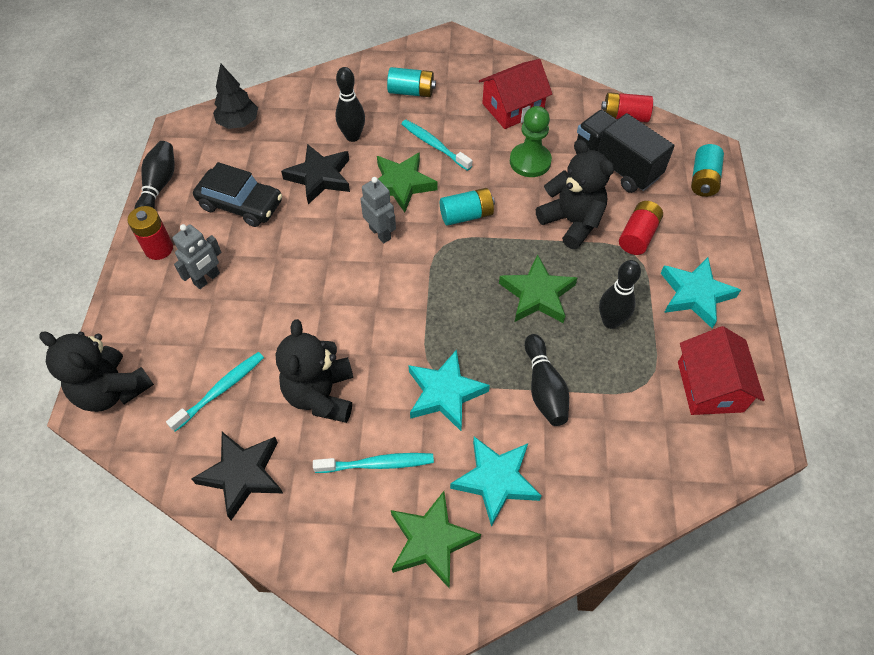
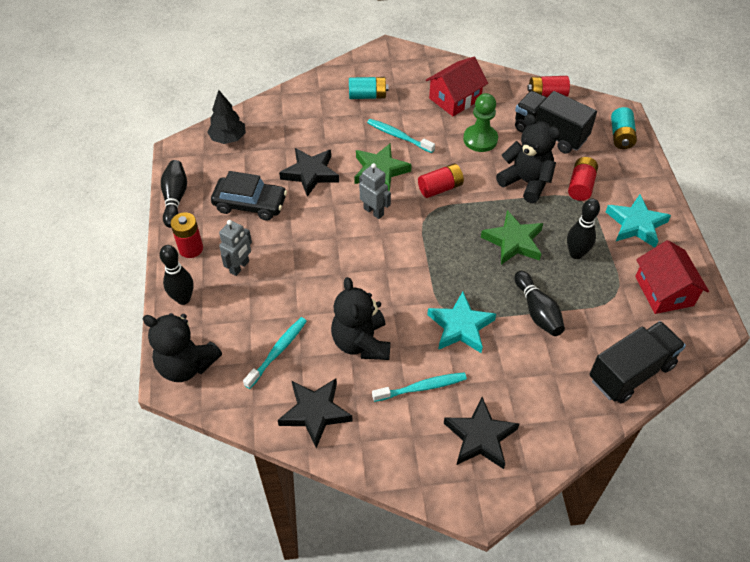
camera: 10 degrees left, 5 degrees down
(352, 136) = (329, 138): black bowling pin -> black bowling pin (183, 299)
(431, 541) = (480, 437): green star -> black star
(466, 215) = (440, 188): turquoise battery -> red battery
(496, 480) = (518, 385): turquoise star -> none
(642, 487) = (631, 372): none -> black truck

